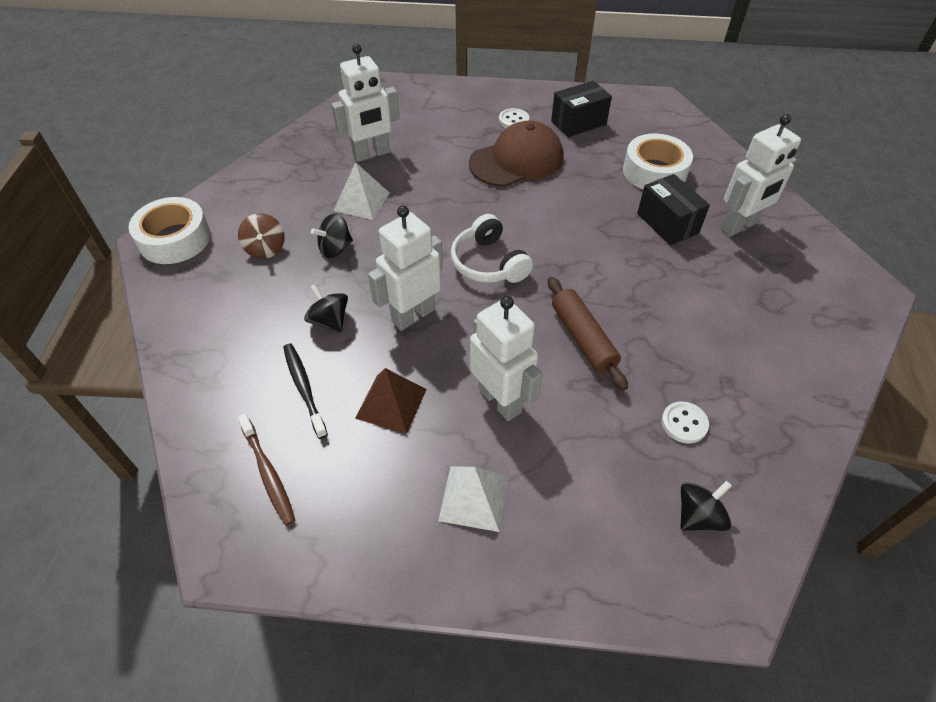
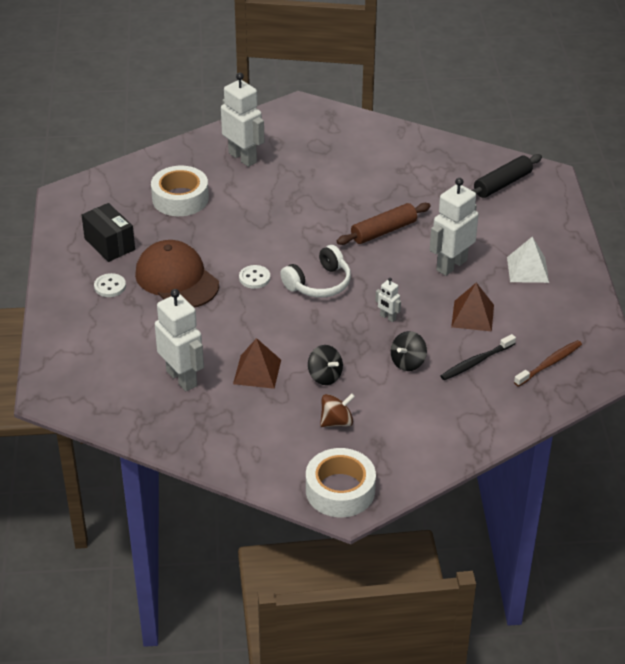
camera: 100 degrees left, 10 degrees down
(361, 201) = (257, 371): white pyramid -> brown pyramid
(413, 315) = (387, 317): white robot -> white robot, size x0.46
(667, 223) = (248, 192): black box -> none
(684, 423) = (440, 188): white button -> white button (254, 278)
(698, 516) = (502, 184): black spinning top -> black rolling pin

